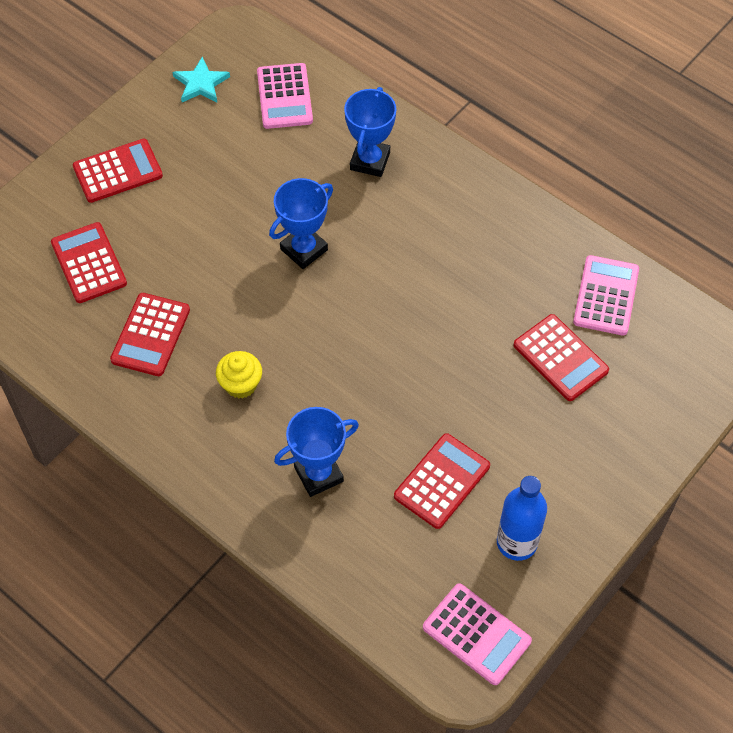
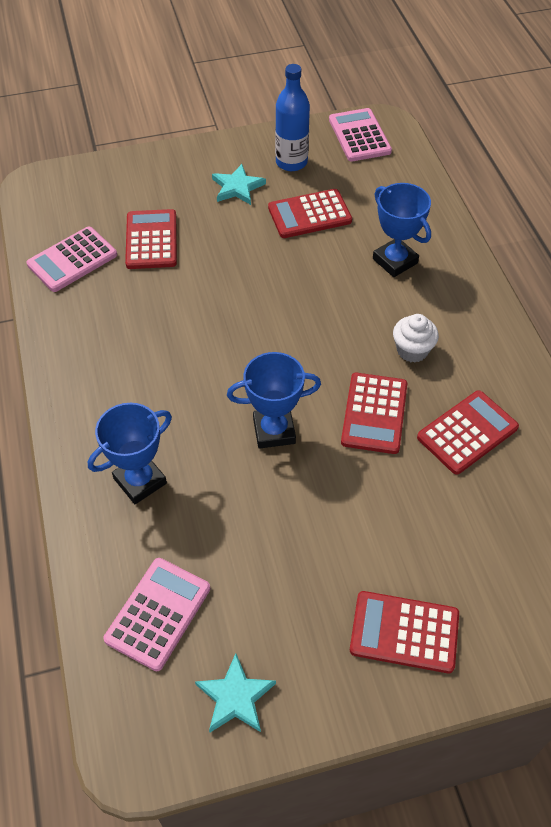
camera: 145 degrees left, 5 degrees down
(89, 263) = (492, 538): red calculator -> red calculator (374, 413)
(241, 384) = (412, 350): yellow cupcake -> white cupcake
(318, 474) = (395, 261): blue trophy -> blue trophy turned 45 degrees clockwise
(541, 471) = (237, 187): none -> turquoise star

